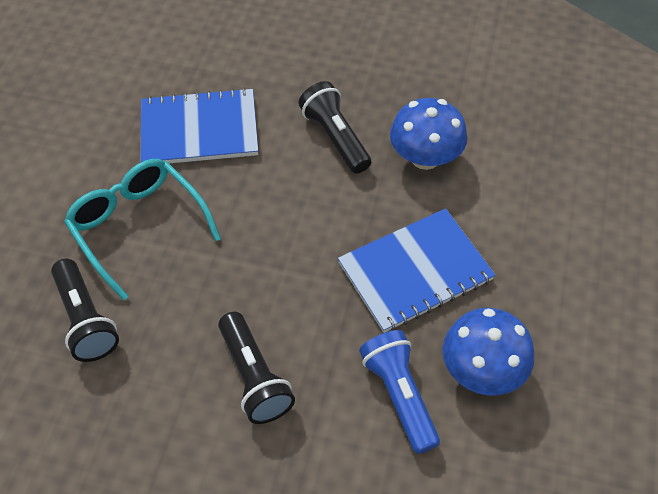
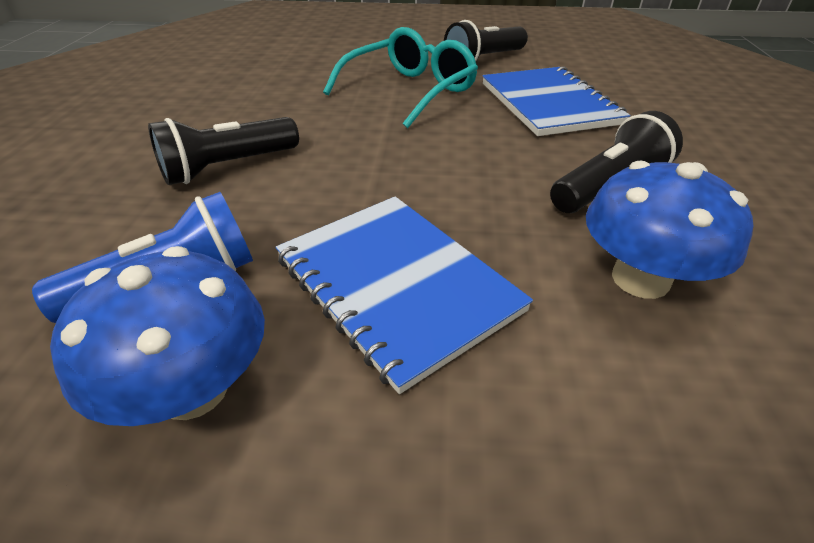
camera: 80 degrees right, 15 degrees down
(86, 320) = (303, 84): black flashlight -> black flashlight (483, 60)

